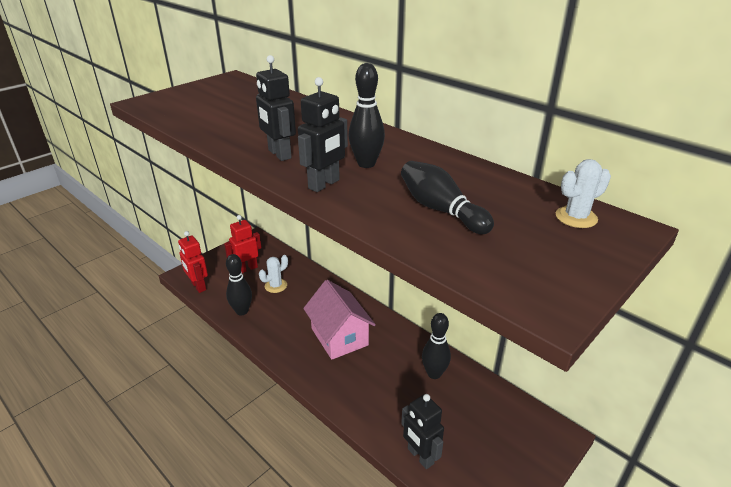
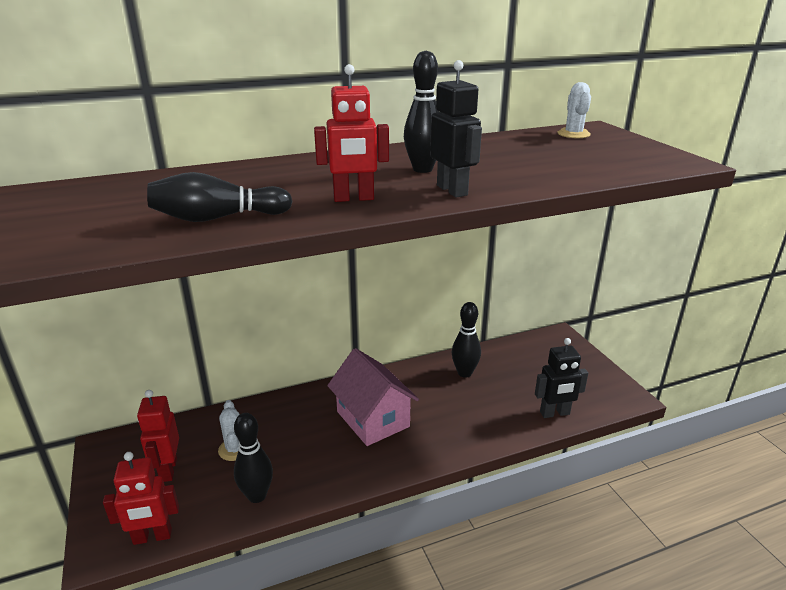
camera: 65 degrees left, 5 degrees down
(279, 154) = (353, 198): black robot -> red robot
(339, 337) = (372, 419): pink house -> pink house turned 60 degrees clockwise
(441, 210) = (537, 162): black bowling pin -> black bowling pin (218, 218)

